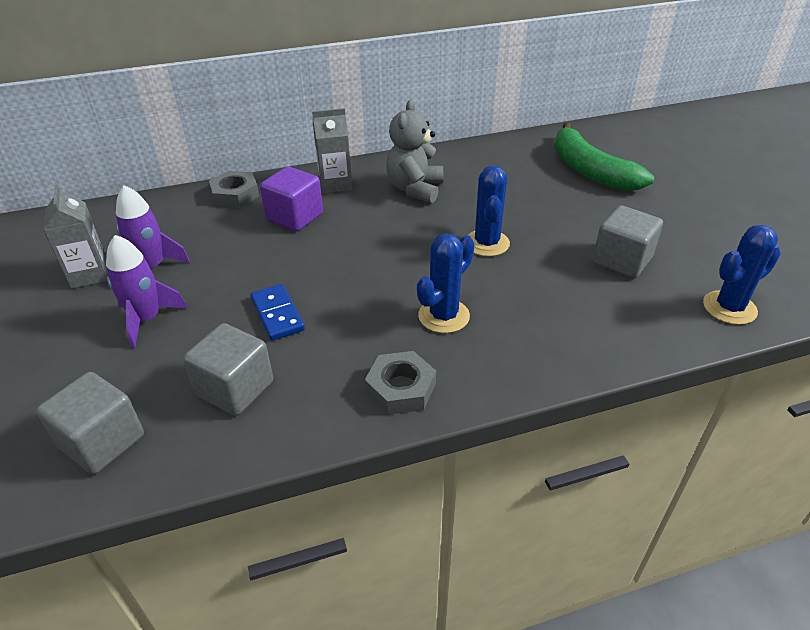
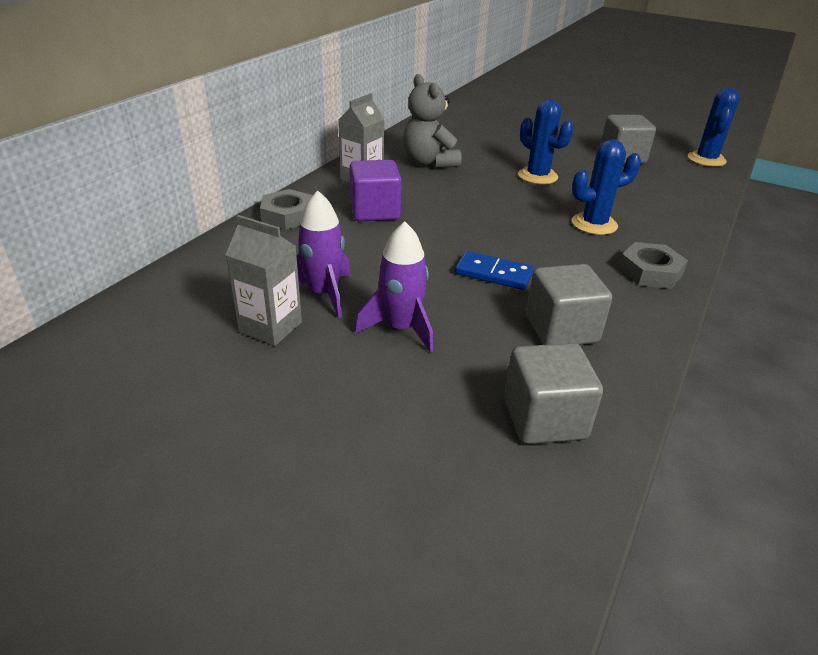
camera: 45 degrees left, 5 degrees down
(444, 316) = (594, 224): blue cactus -> blue cactus turned 75 degrees clockwise
(590, 170) = (515, 117): green banana -> none

